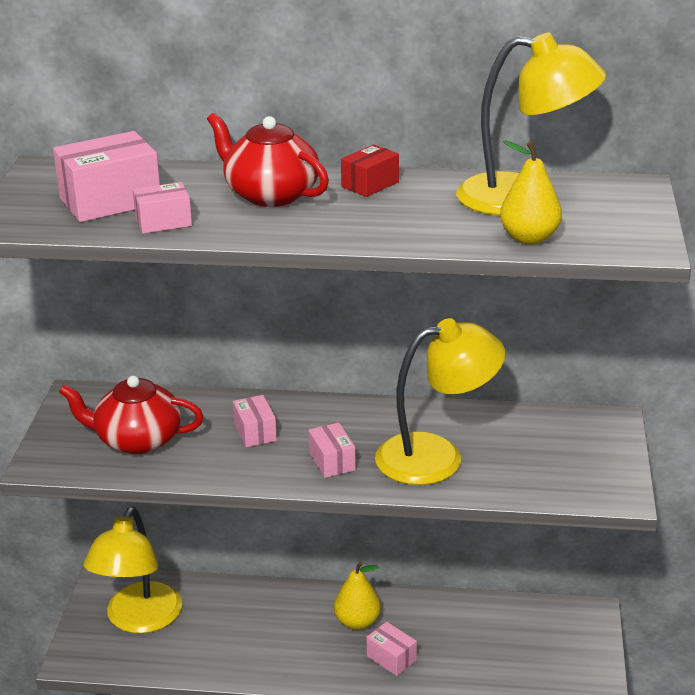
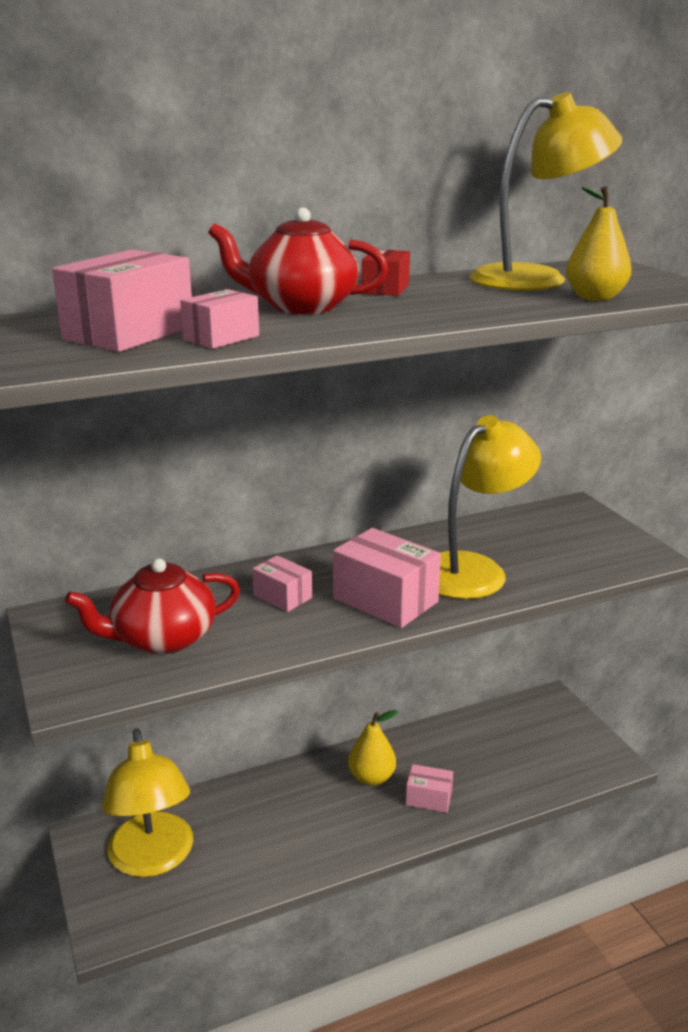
camera: 30 degrees left, 5 degrees down
(332, 461) = (385, 600): pink box -> pink box, size x1.76

